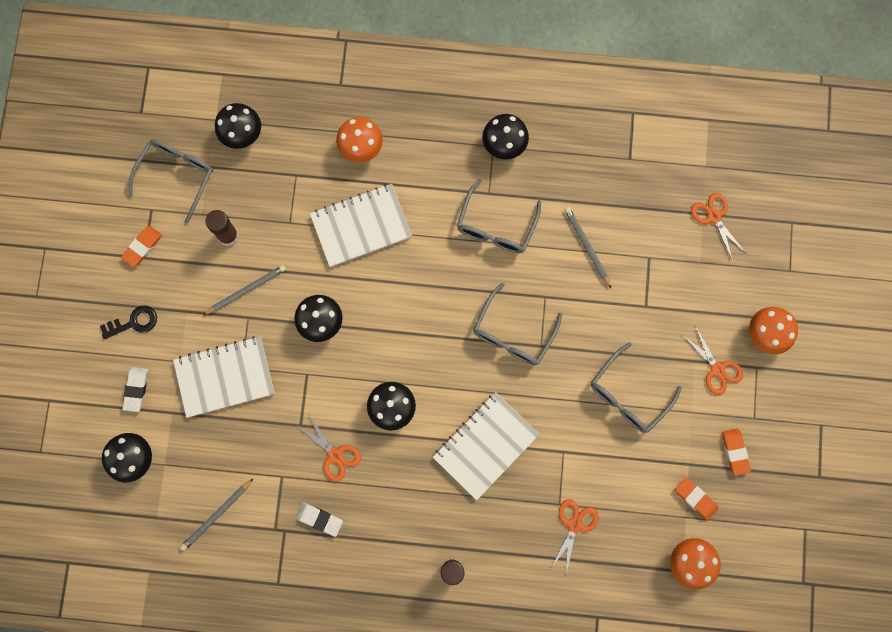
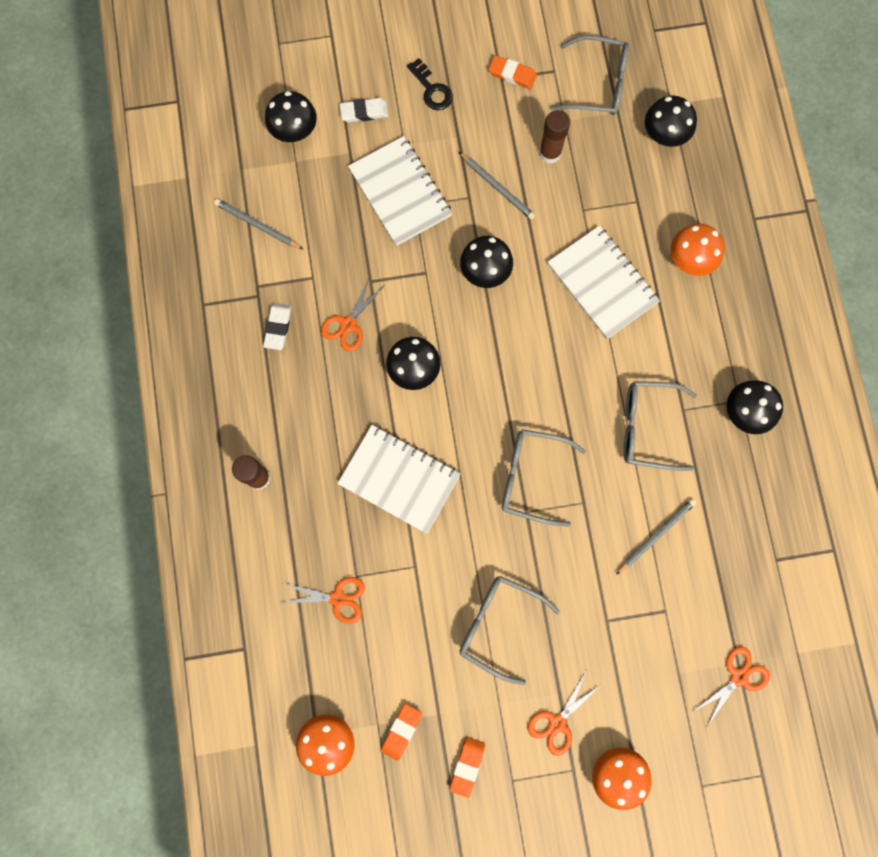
camera: 75 degrees right, 0 degrees up
(735, 452) = (467, 766): orange eraser -> orange eraser turned 45 degrees counterclockwise

